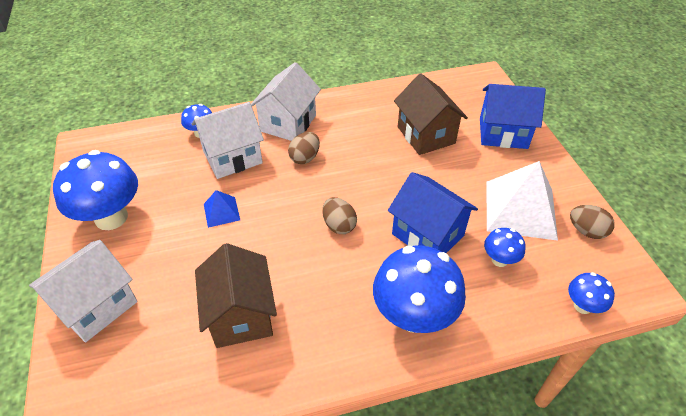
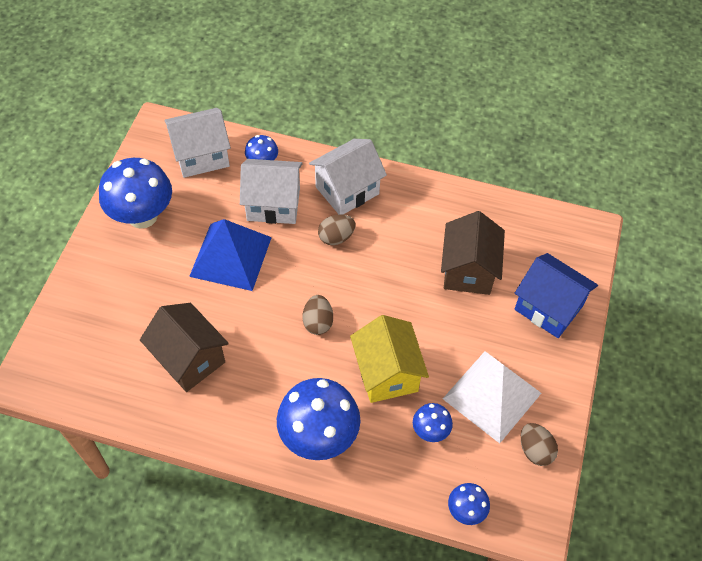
camera: 30 degrees right, 10 degrees up
(97, 306) = (93, 292): white house -> white house (201, 156)
(221, 212) = (230, 256): blue pyramid -> blue pyramid, size x2.09
(241, 315) = (189, 359): brown house -> brown house turned 60 degrees counterclockwise
(427, 235) = (387, 373): blue house -> yellow house

